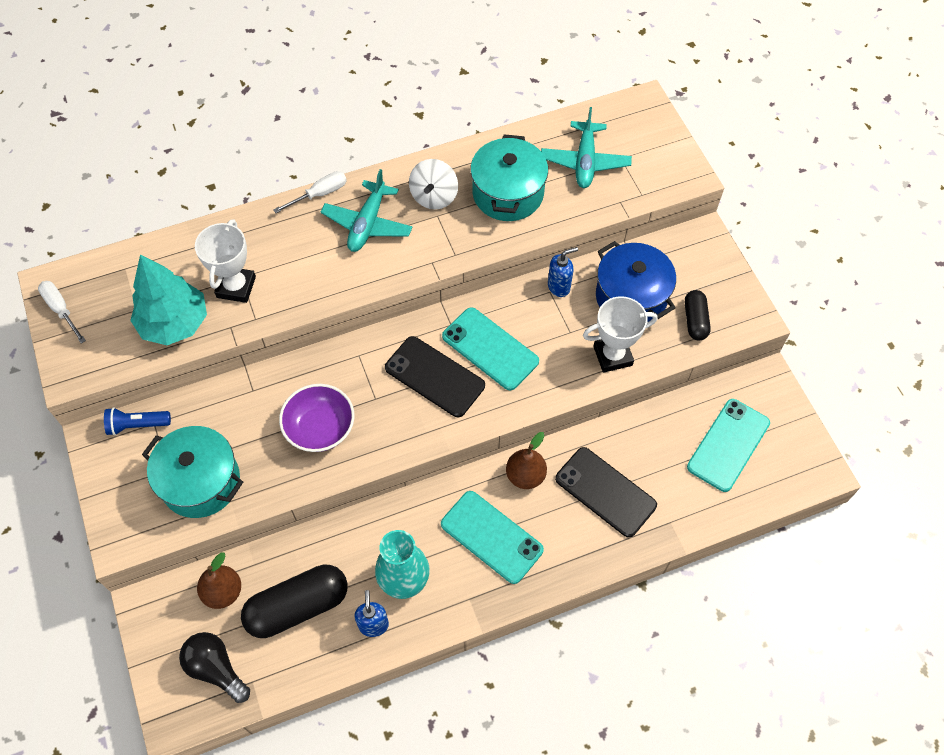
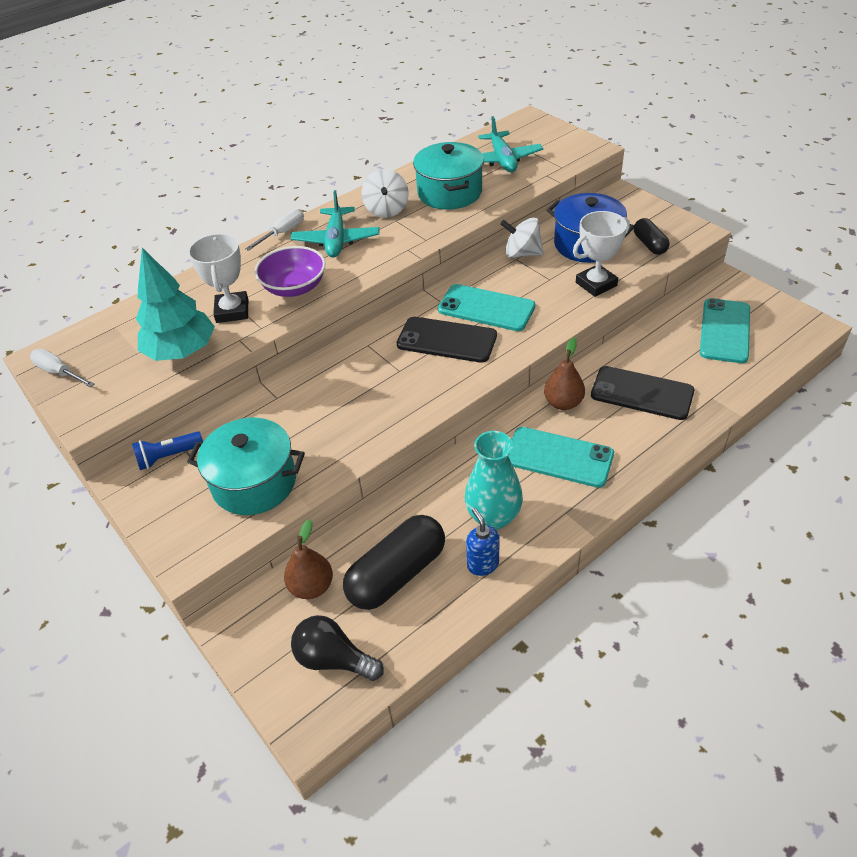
camera: 15 degrees left, 15 degrees down
(320, 428) = (357, 406): purple bowl -> purple bowl (294, 287)
(559, 287) = (522, 253): blue soap dispenser -> white spinning top

